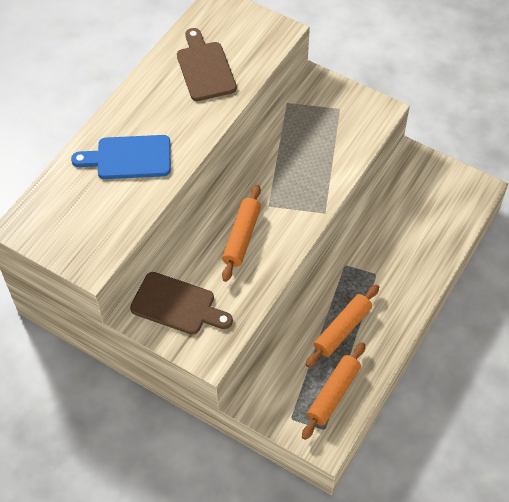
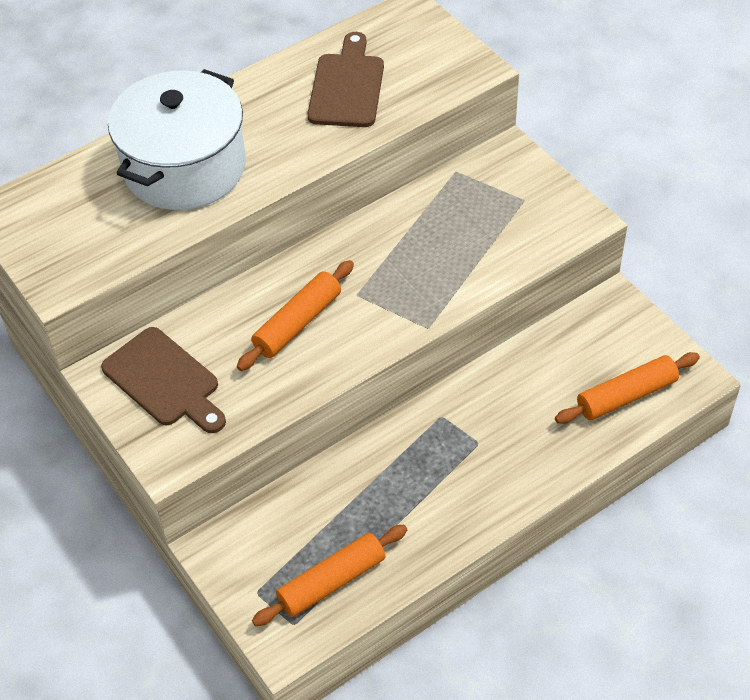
camera: 25 degrees right, 5 degrees down
(129, 158) = (185, 167): blue cutting board -> white pot
(342, 329) = (391, 500): orange rolling pin -> orange rolling pin (626, 396)

